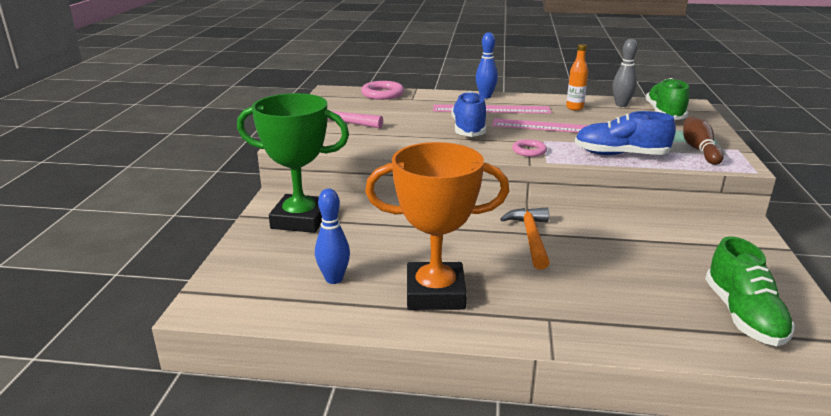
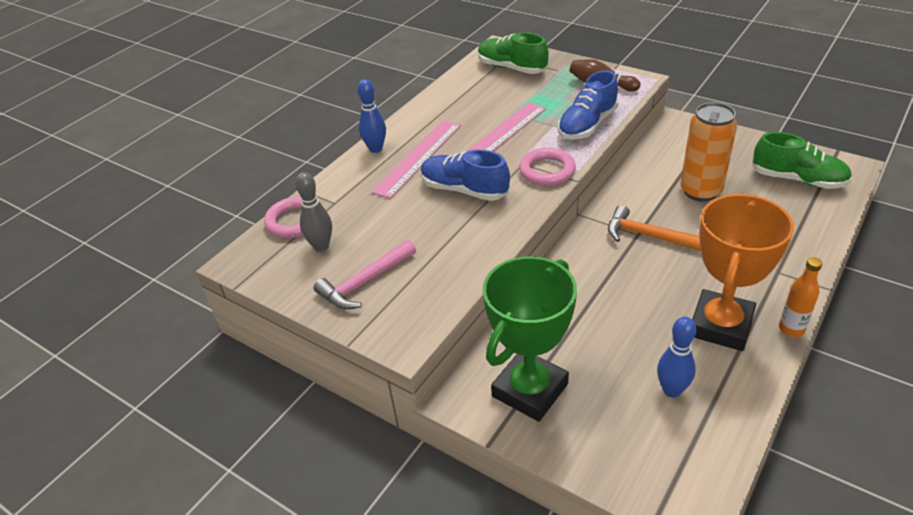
camera: 60 degrees left, 15 degrees up
(529, 151) = (547, 171): pink ring -> pink ring, size x1.57
(574, 108) = (457, 107): orange bottle -> orange bottle (791, 329)
(621, 105) = (471, 80): grey bowling pin -> grey bowling pin (321, 246)
(636, 255) = (700, 191): none -> orange can

